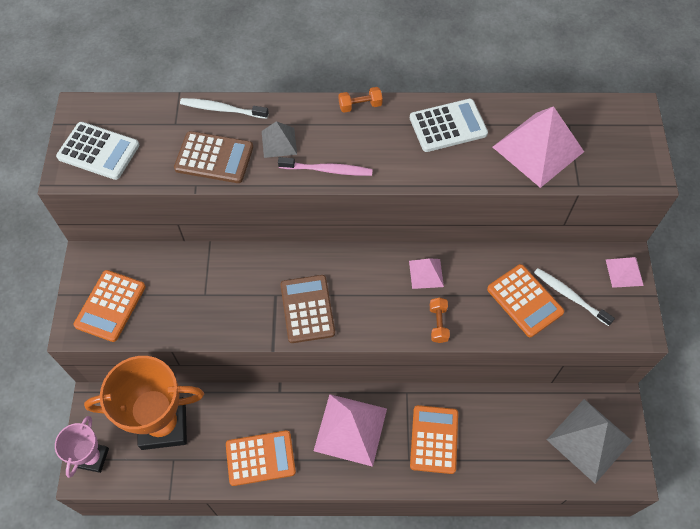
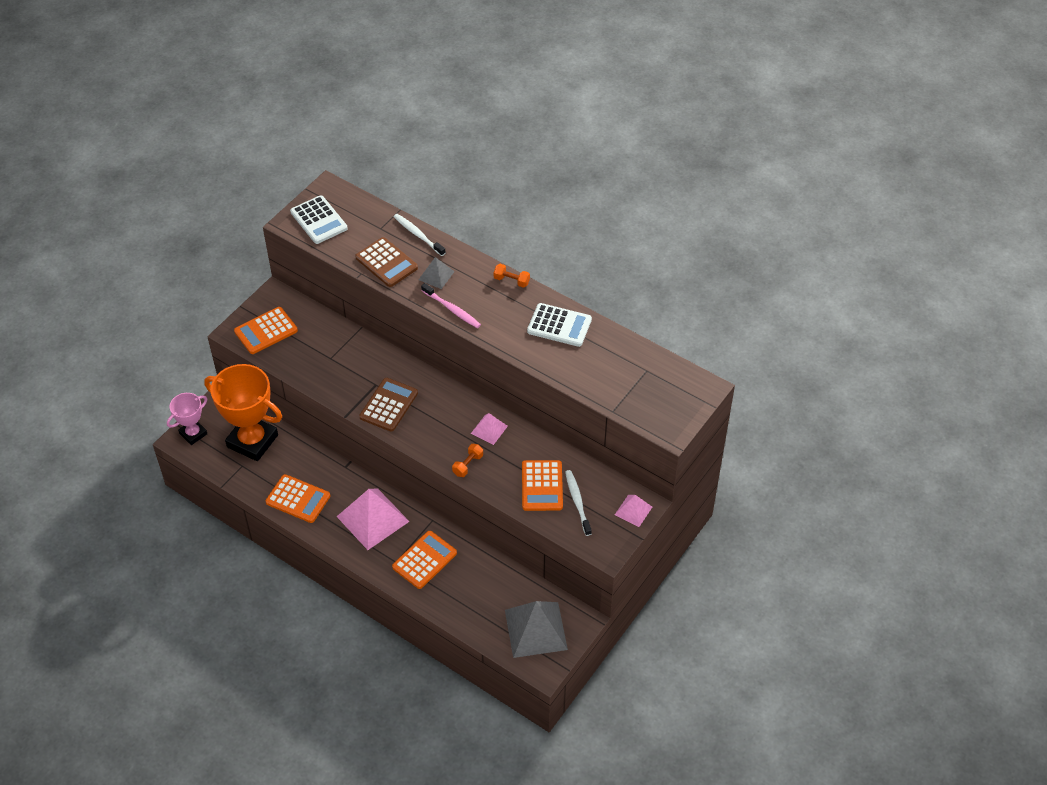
camera: 35 degrees right, 10 degrees down
(538, 149) = (607, 374): pink pyramid -> none

